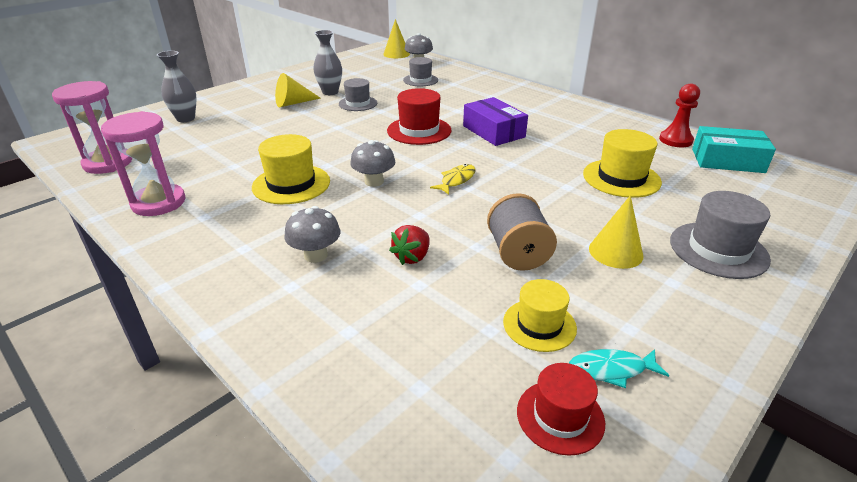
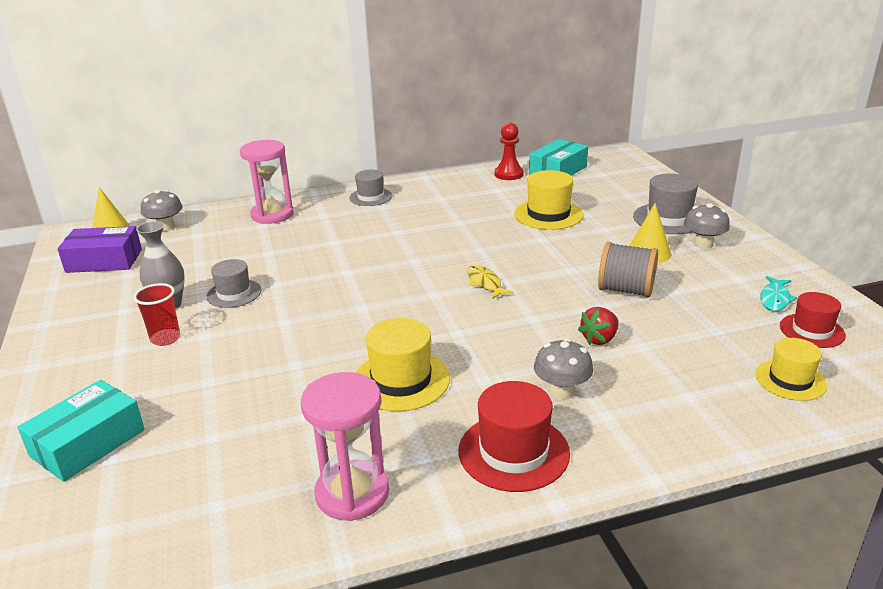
camera: 60 degrees left, 5 degrees down
(108, 163) = (165, 541): pink hourglass -> pink hourglass (272, 215)
(185, 118) = (88, 443): grey vase -> turquoise box
(293, 103) = (165, 338): yellow cone -> red cup
(374, 181) = (445, 327): grey mushroom -> grey mushroom (703, 244)
(412, 257) = (599, 339): red strawberry -> red strawberry turned 75 degrees clockwise
(419, 130) = (357, 274): red hat -> red hat (513, 452)
(420, 80) = (222, 240): grey hat -> grey hat (371, 197)
(493, 131) = (406, 238): purple box -> purple box (104, 261)
(539, 325) = (719, 309): yellow hat -> yellow hat (790, 380)

